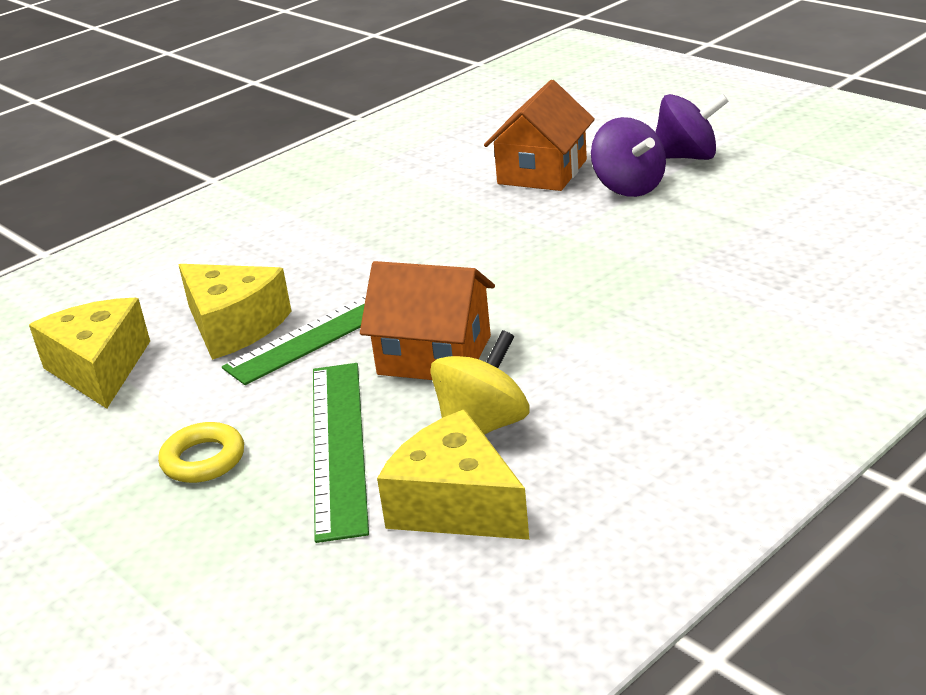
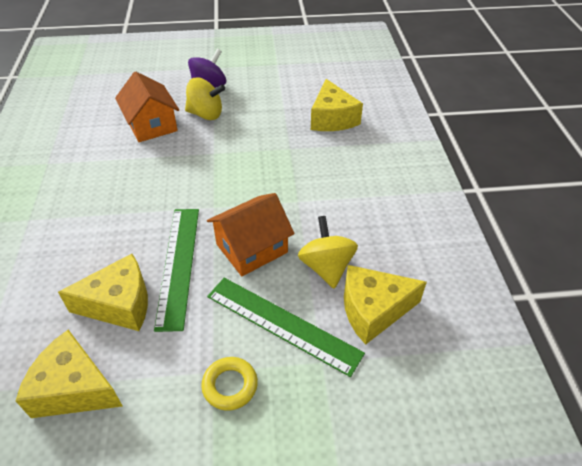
camera: 55 degrees left, 15 degrees up
(628, 187) = (206, 114): purple spinning top -> yellow spinning top
(806, 269) = (332, 119): none -> yellow cheese

